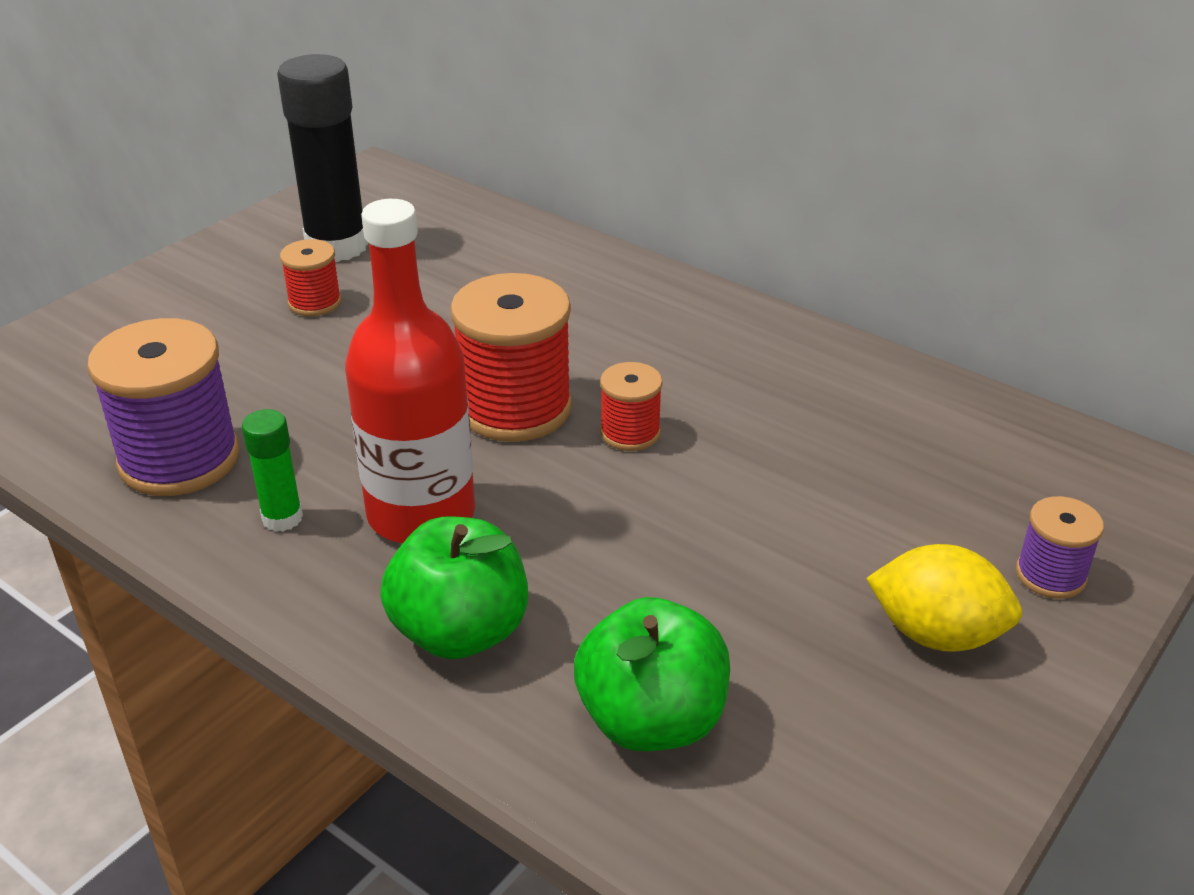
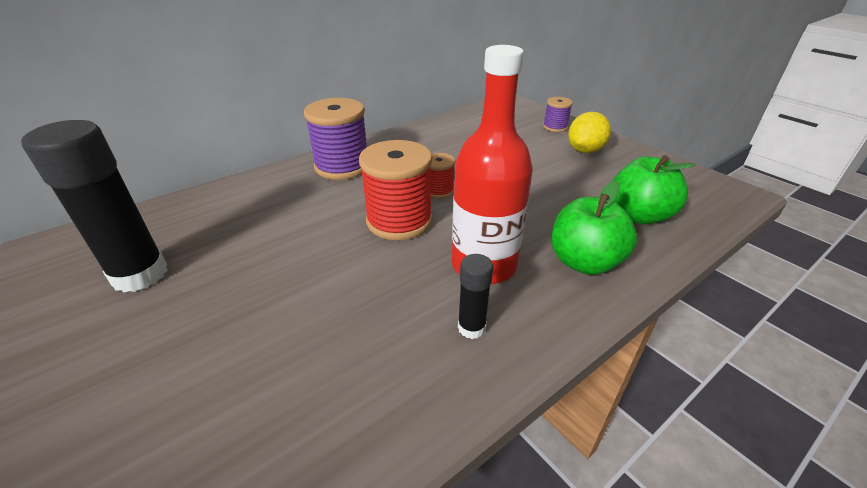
camera: 75 degrees left, 0 degrees up
(179, 459) = (378, 388): purple spool -> purple spool (342, 166)
(282, 518) = (471, 328): green glue stick -> black glue stick
(315, 302) = (211, 293): red spool -> none

